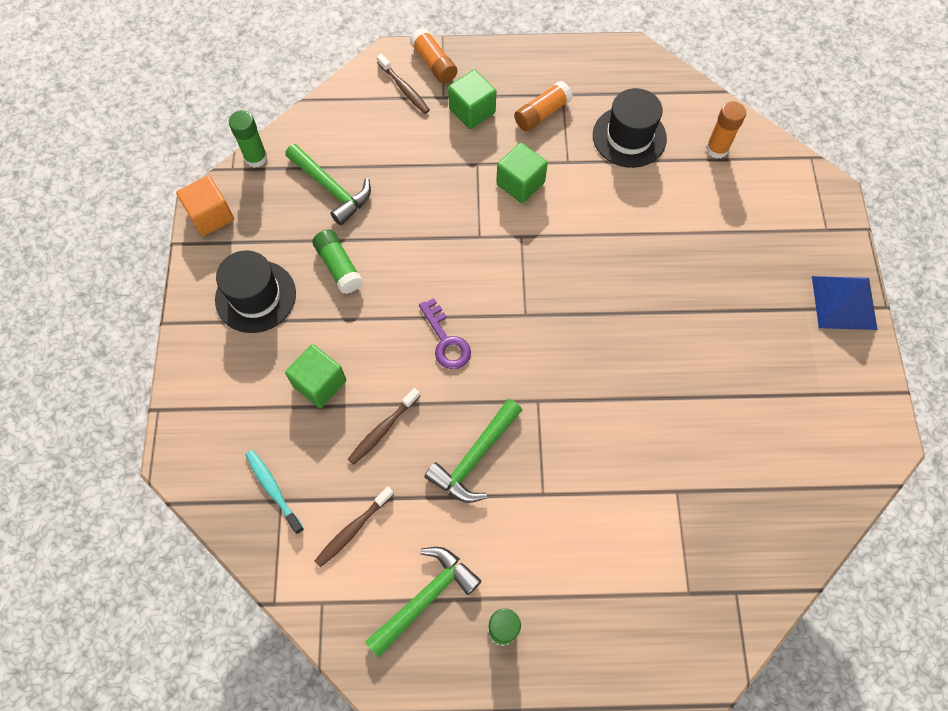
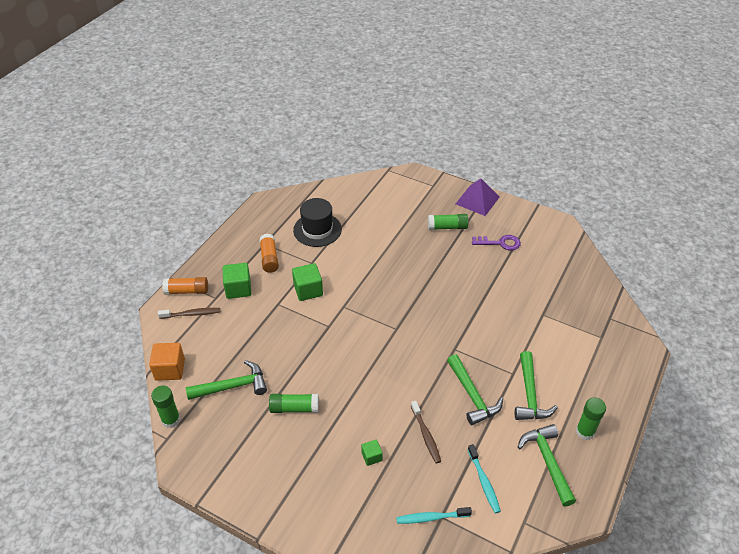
camera: 60 degrees left, 20 degrees down
(211, 216) = (194, 468): orange cube -> orange cube (170, 369)
(255, 296) = (280, 467): black hat -> none
(319, 383) = (371, 456): green cube -> green cube, size x0.56
(353, 529) = (484, 482): brown toothbrush -> turquoise toothbrush
(446, 341) = (387, 374): purple key -> purple key (500, 243)
(520, 531) = (530, 395): none -> green hammer
(717, 149) = (354, 200): orange glue stick -> none
(755, 288) = (447, 227): none -> green glue stick
(844, 302) = (477, 200): blue pyramid -> purple pyramid

